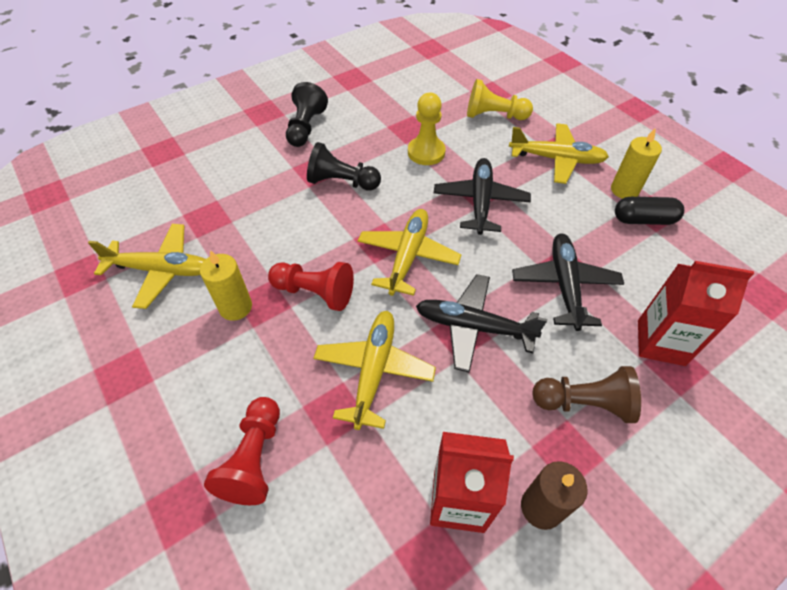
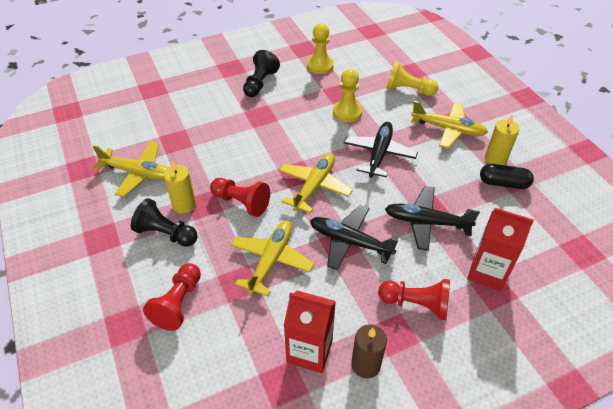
camera: 10 degrees right, 5 degrees down
(342, 182) = (278, 127): black pawn -> black pawn (166, 233)
(377, 97) = (320, 66): none -> yellow pawn
(564, 285) = (426, 222): black plane -> black plane turned 90 degrees counterclockwise
(584, 403) = (416, 304): brown pawn -> red pawn

